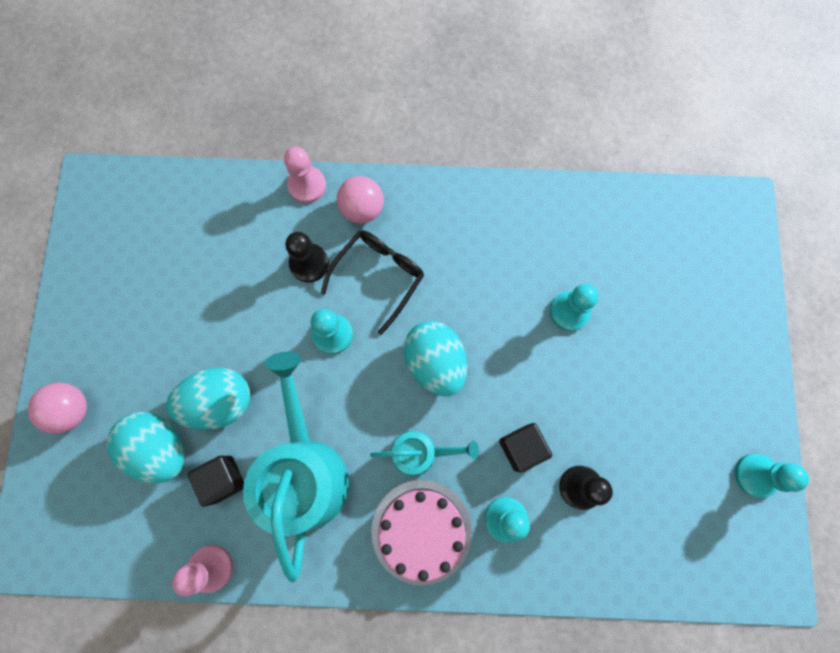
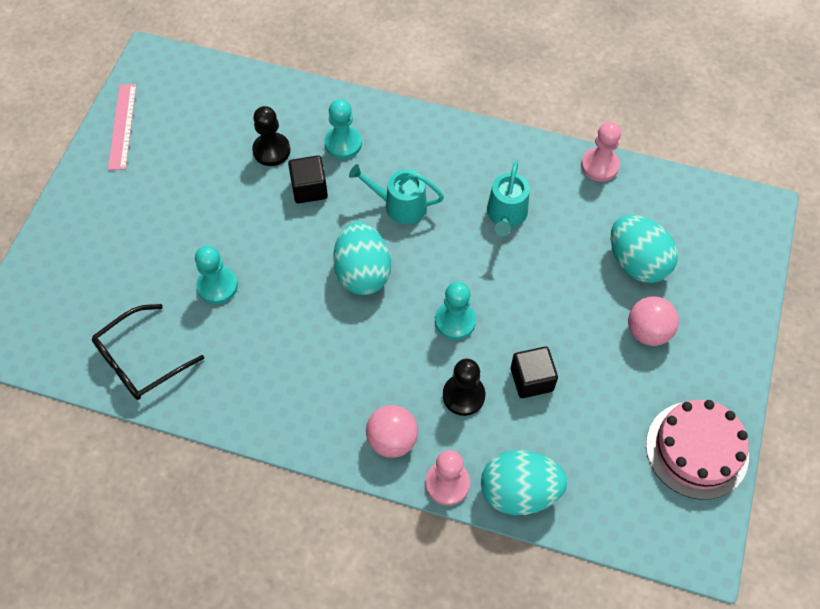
camera: 165 degrees left, 15 degrees down
(72, 409) = (721, 314): pink ball -> pink ball (648, 331)
(220, 402) = (576, 288): turquoise egg -> turquoise egg (519, 492)
(223, 479) = (581, 225): black cube -> black cube (531, 379)
(305, 471) = (506, 215): turquoise watering can -> turquoise watering can, size x0.52
(378, 277) = (394, 364): black glasses -> black glasses (141, 360)
(421, 531) = (416, 151): pink cake -> pink cake (697, 449)
(755, 475) = (122, 126): turquoise pawn -> pink ruler

